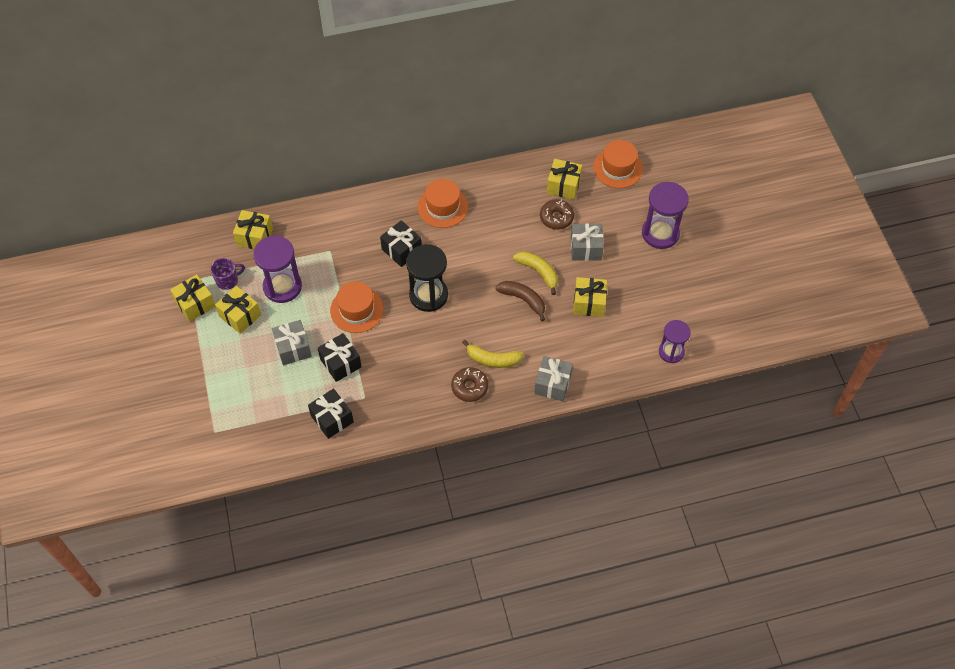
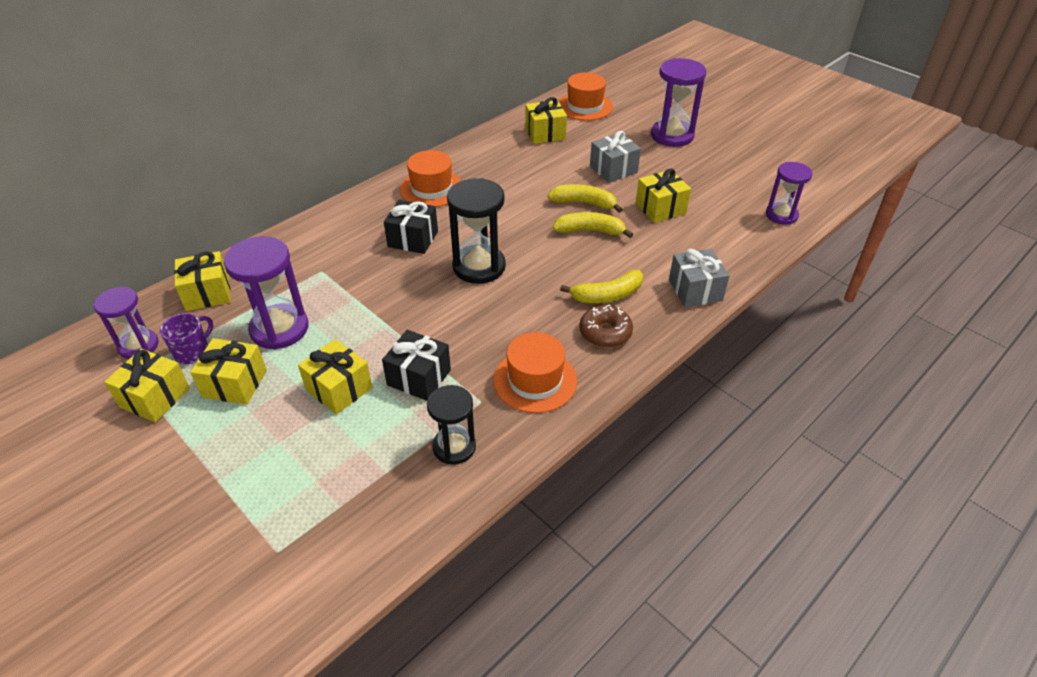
camera: 30 degrees left, 15 degrees down
(201, 261) = (139, 346): none -> purple hourglass
(293, 348) = (339, 389): grey gift -> yellow gift
(332, 419) = (454, 447): black gift -> black hourglass
(357, 310) = (399, 314): orange hat -> orange hat (535, 380)
(523, 300) = (590, 231): brown banana -> yellow banana
(556, 218) = (561, 157): brown donut -> none

